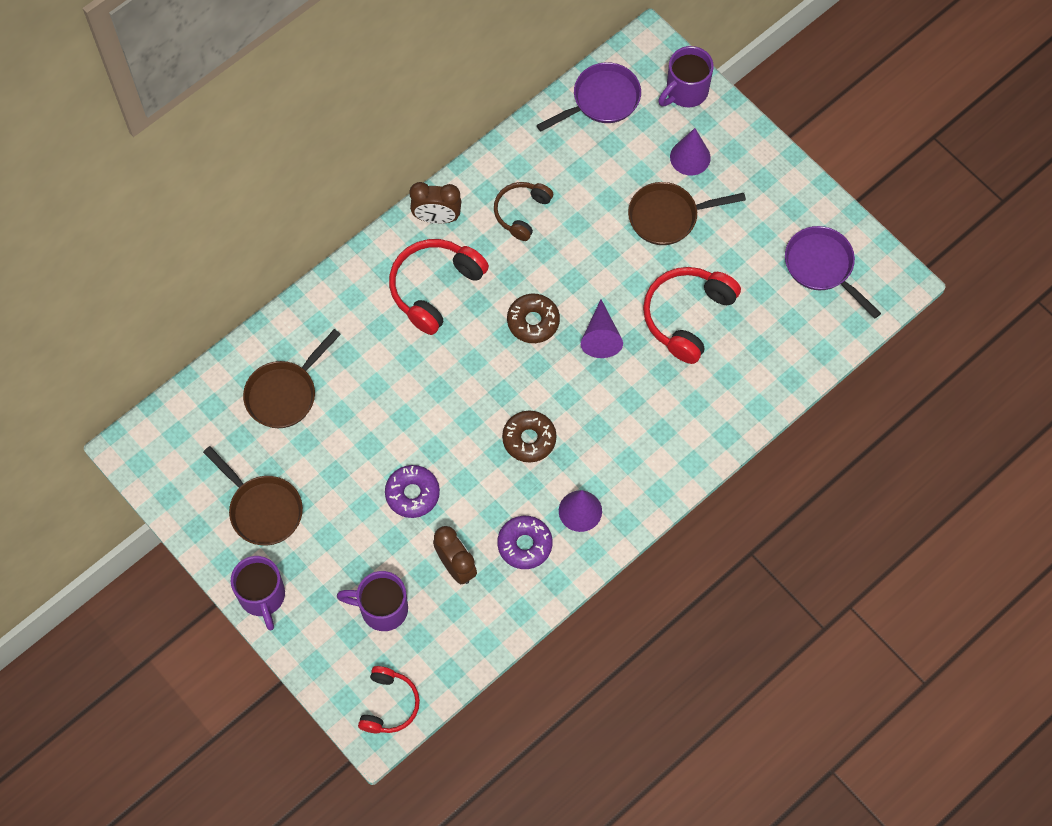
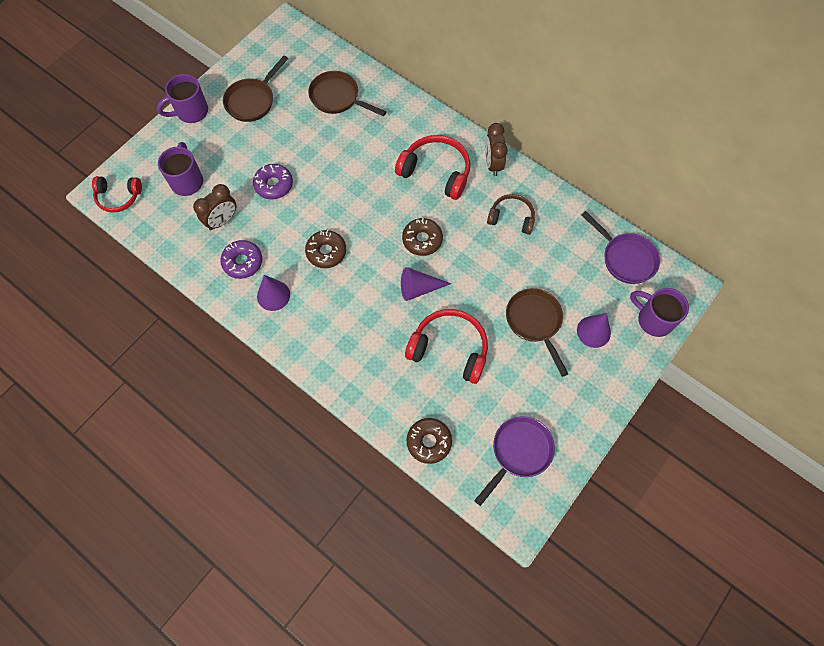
camera: 80 degrees right, 0 degrees up
(797, 358) = (429, 442): none -> brown donut

